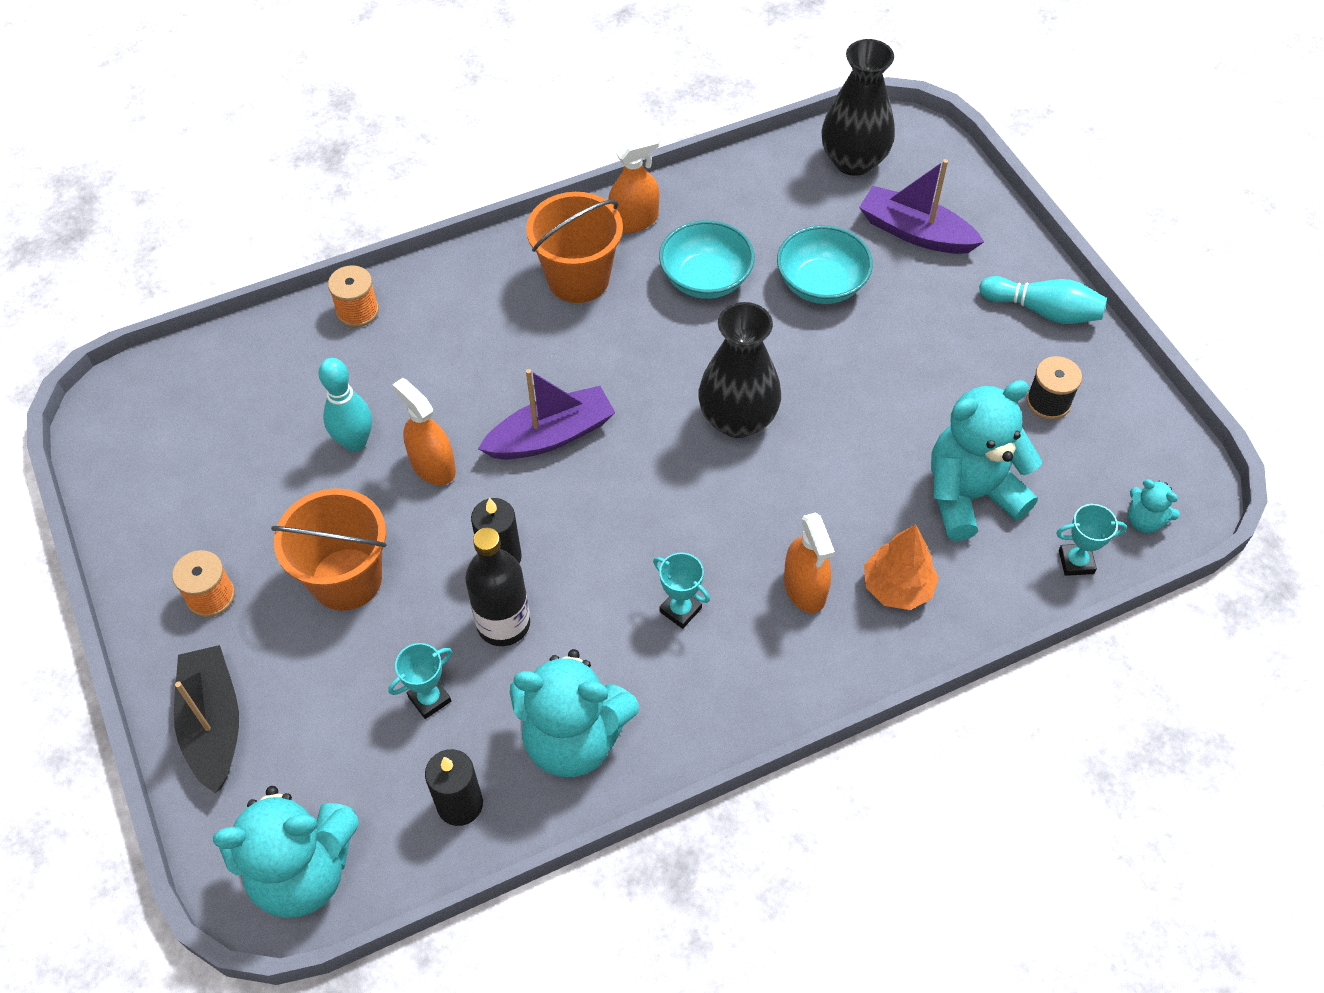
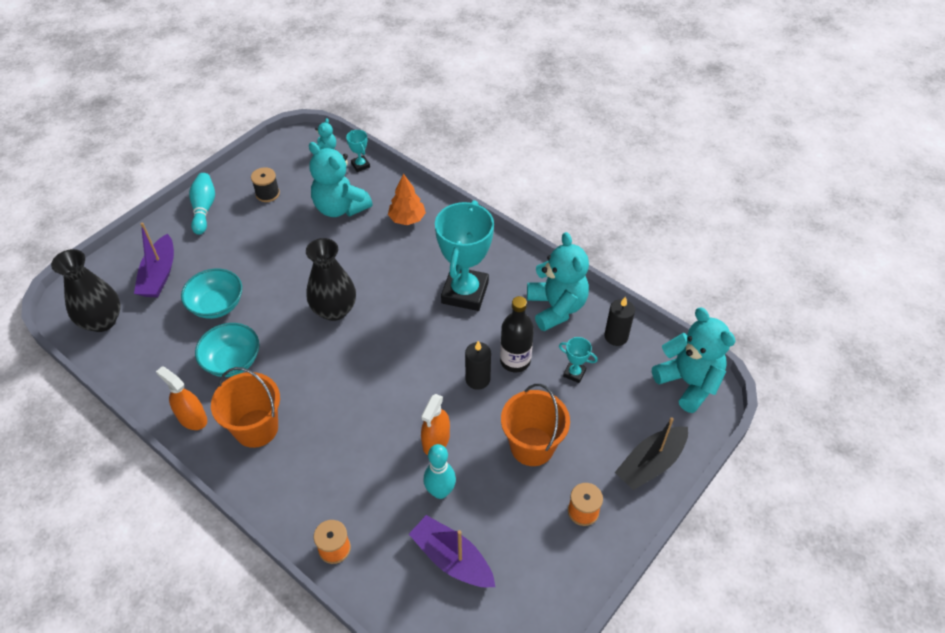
camera: 115 degrees left, 5 degrees down
(551, 435) = (386, 390): purple boat -> purple boat (452, 559)
(680, 610) = (465, 292): turquoise trophy -> turquoise trophy, size x2.37
(805, 588) = (426, 251): orange spray bottle -> none

